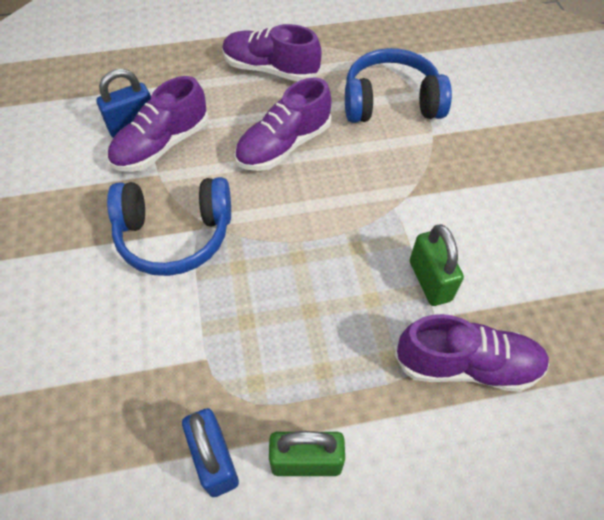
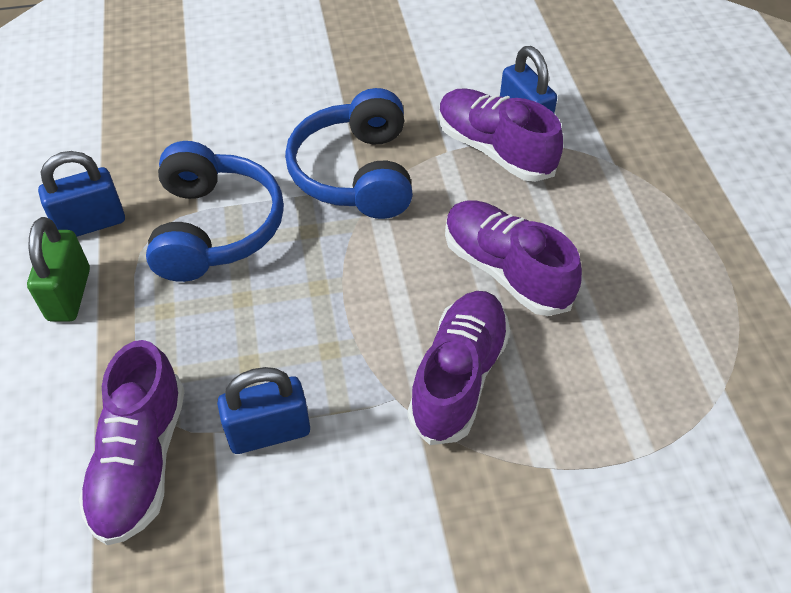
camera: 90 degrees right, 5 degrees down
(271, 70) = (662, 253): purple shoe -> purple shoe (458, 377)
(391, 102) = (618, 411): blue headphones -> blue headphones (215, 228)
(430, 281) = (269, 432): green padlock -> blue padlock

